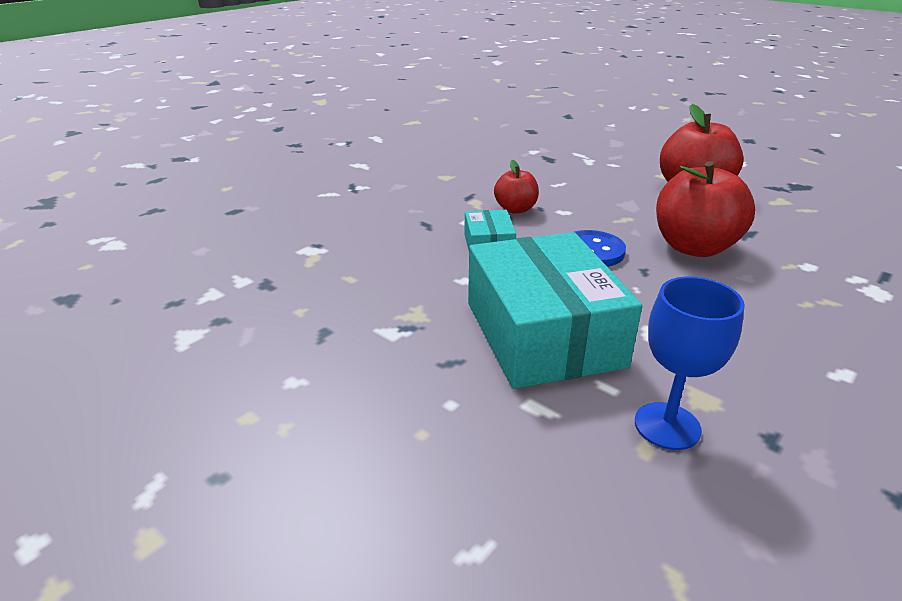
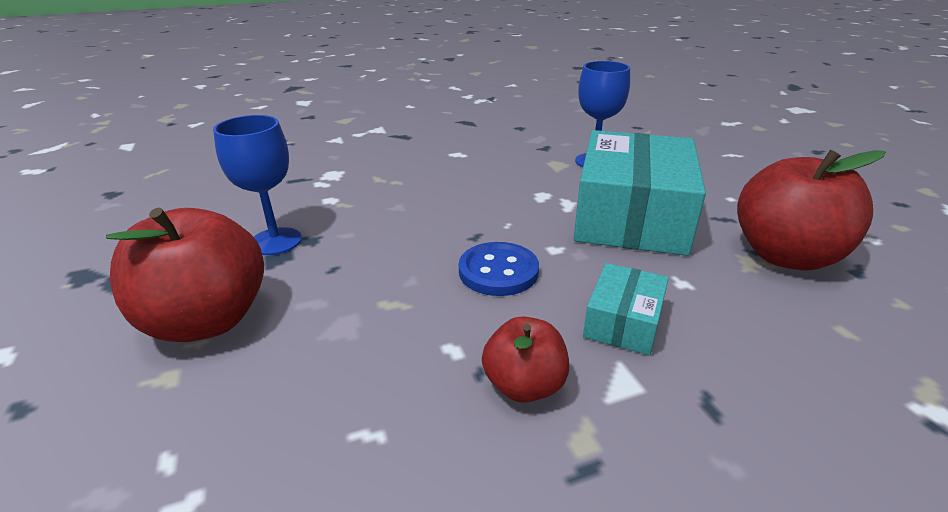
camera: 150 degrees left, 0 degrees up
(694, 247) = (386, 242): red apple -> red apple (785, 256)
(759, 227) = (276, 241): none -> blue goblet

